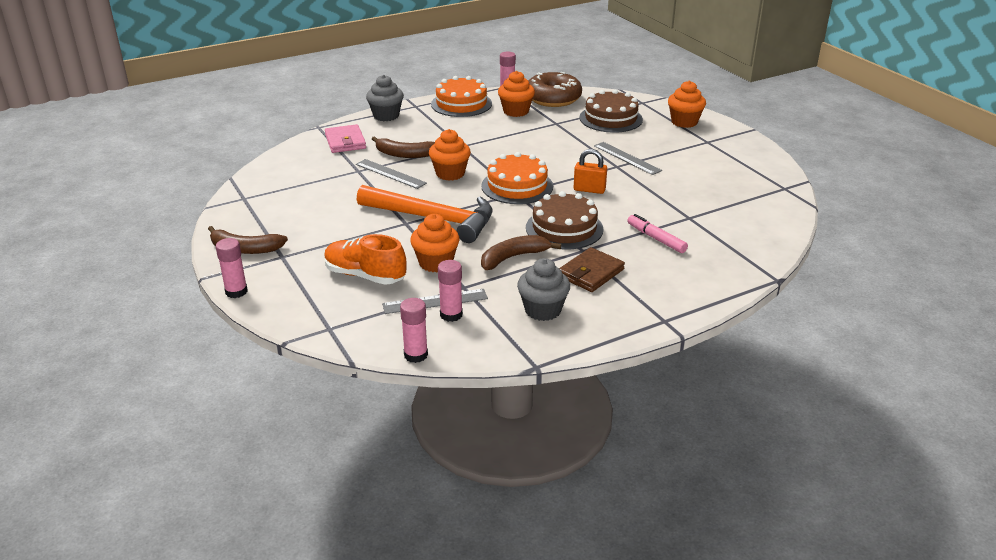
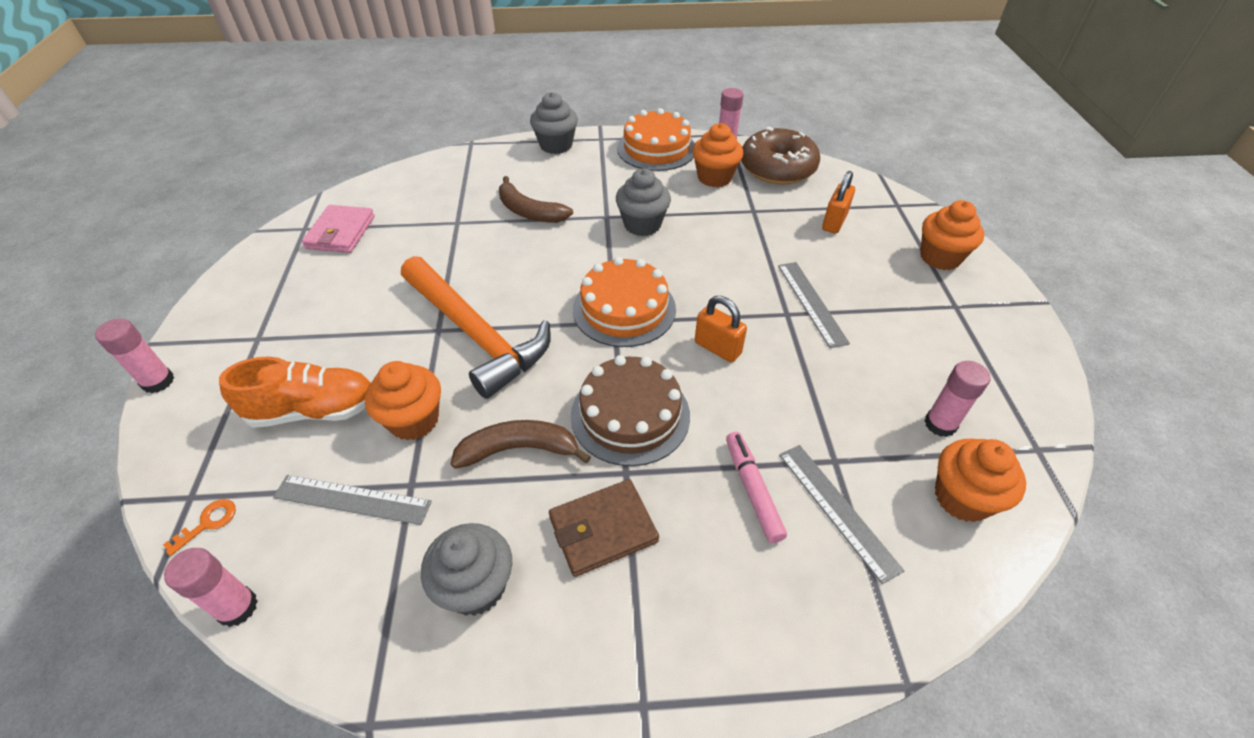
camera: 25 degrees right, 15 degrees up
(245, 249) = (232, 311): brown banana -> none
(345, 141) = (480, 173): pink wallet -> pink wallet (341, 232)
(355, 334) = (208, 523): none -> orange key
(365, 275) = (314, 410): orange shoe -> orange shoe turned 120 degrees clockwise
(390, 174) = (488, 238): grey ruler -> grey ruler (837, 509)
(450, 173) = (557, 260): orange cupcake -> orange cupcake (962, 498)
(451, 315) = (349, 538): pink glue stick -> pink glue stick (940, 424)
(490, 145) = (642, 224): none -> grey cupcake
(611, 118) = (834, 222): brown cake -> orange padlock

